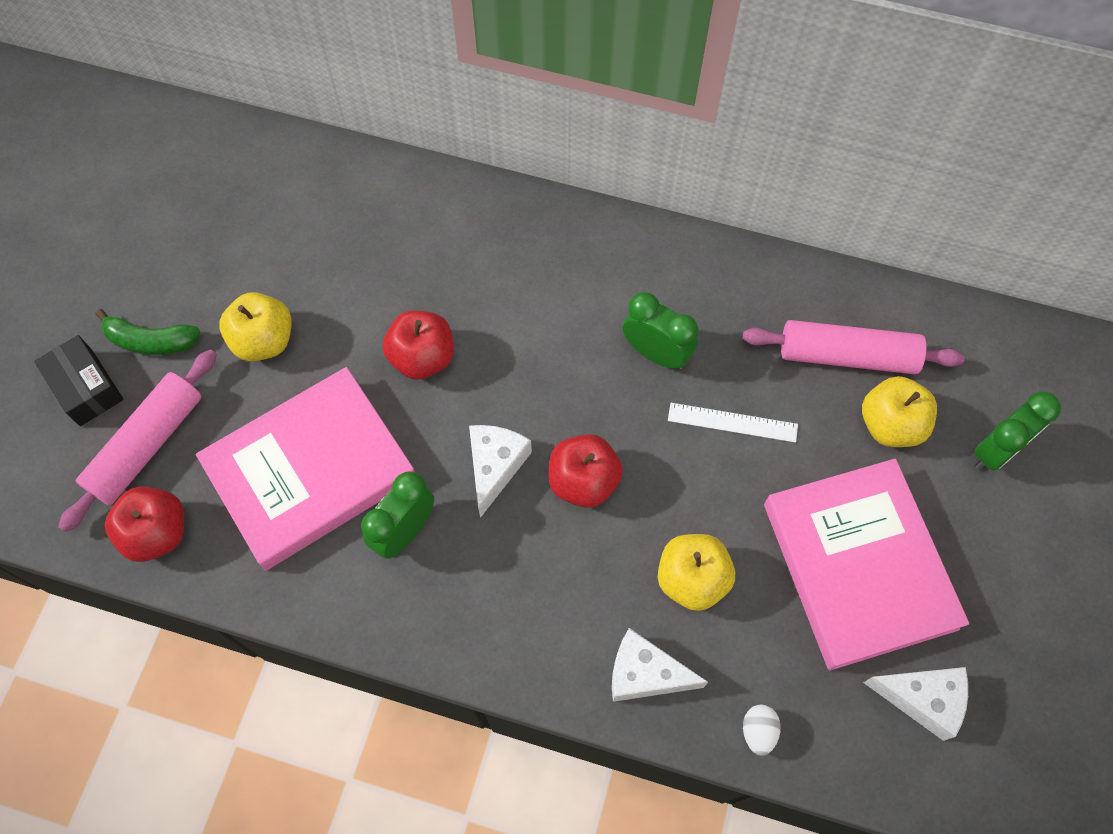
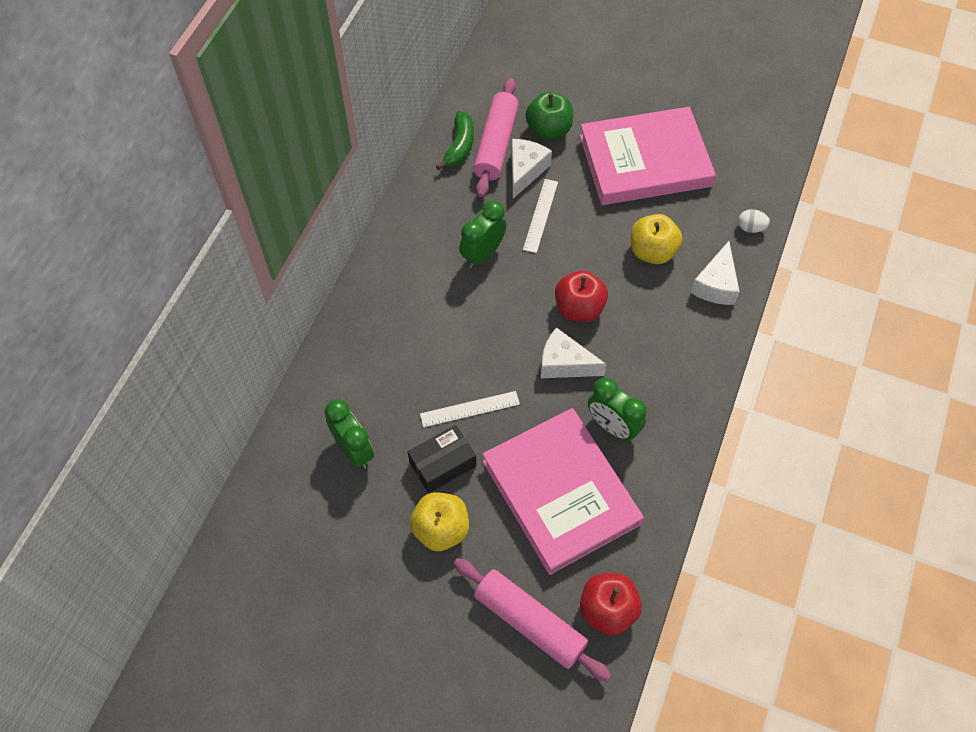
camera: 85 degrees left, 5 degrees down
(86, 388) = (471, 679): black box -> black box (442, 464)
(151, 341) = (430, 624): green banana -> green banana (459, 146)
(422, 357) = (469, 409): red apple -> white ruler
(890, 424) = (549, 130): yellow apple -> green apple
(922, 699) = (728, 143): white cheese -> white cheese (525, 171)
(996, 451) = (571, 80): green clock -> green clock (354, 450)

